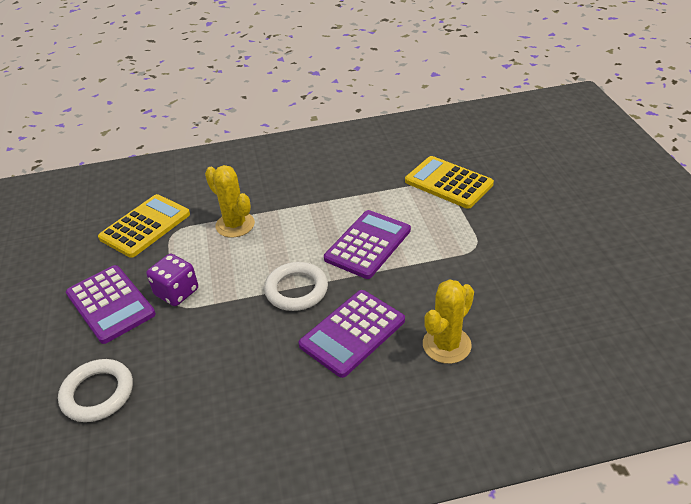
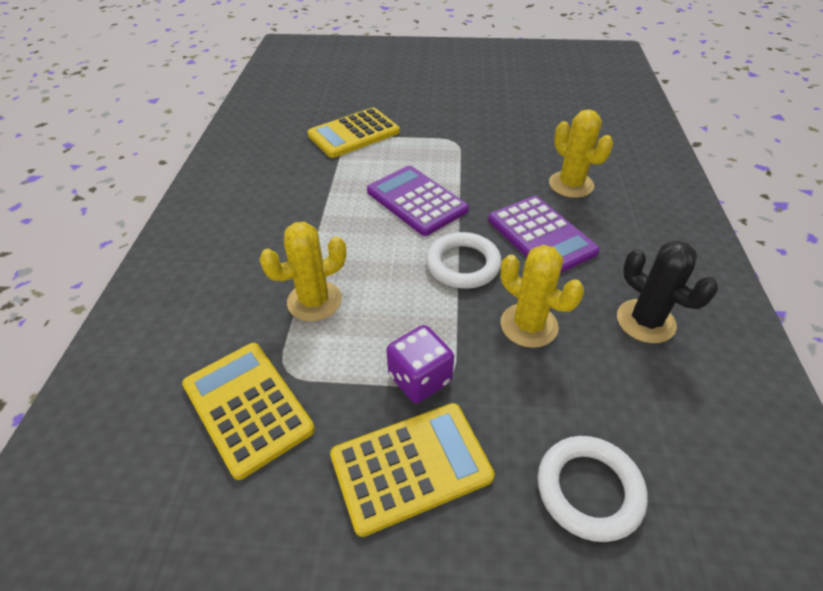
camera: 75 degrees left, 5 degrees up
(110, 304) = (411, 466): purple calculator -> yellow calculator
(238, 341) = (529, 325): none -> yellow cactus
(261, 419) = (645, 321): none -> black cactus

